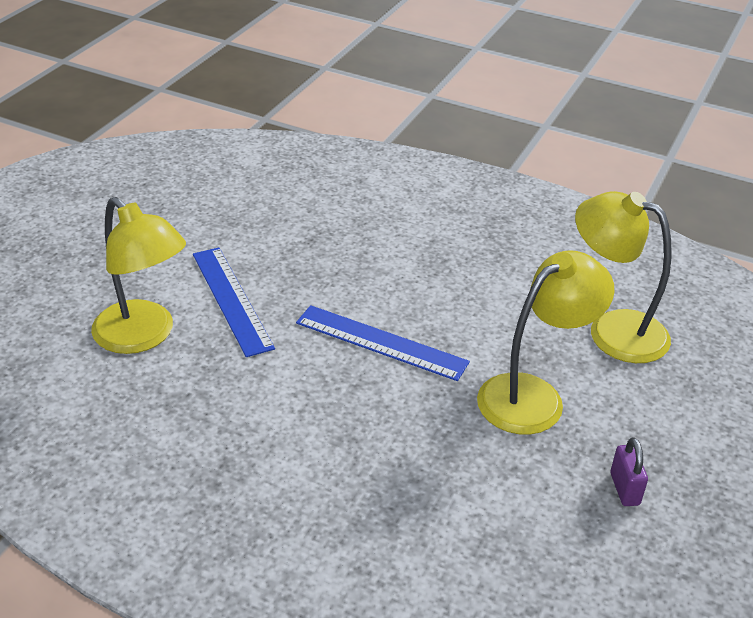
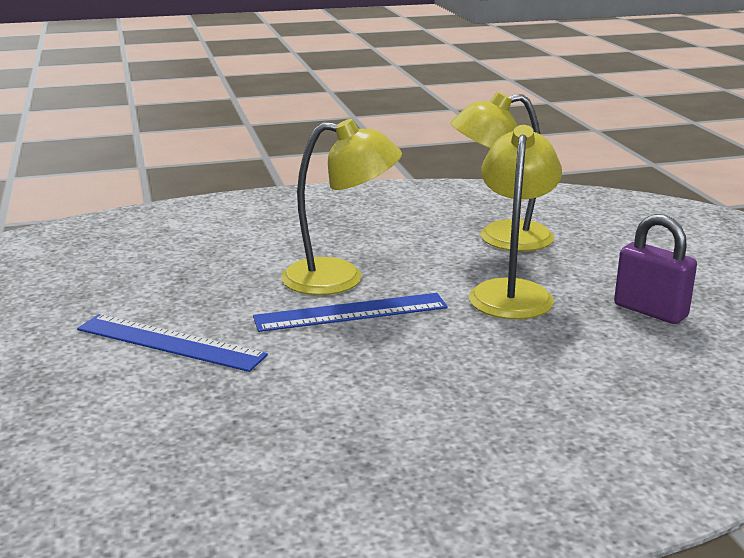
camera: 40 degrees left, 15 degrees down
(143, 336) = (119, 404): yellow lamp -> yellow lamp (340, 278)
(624, 489) = (650, 311): purple padlock -> purple padlock, size x1.63

